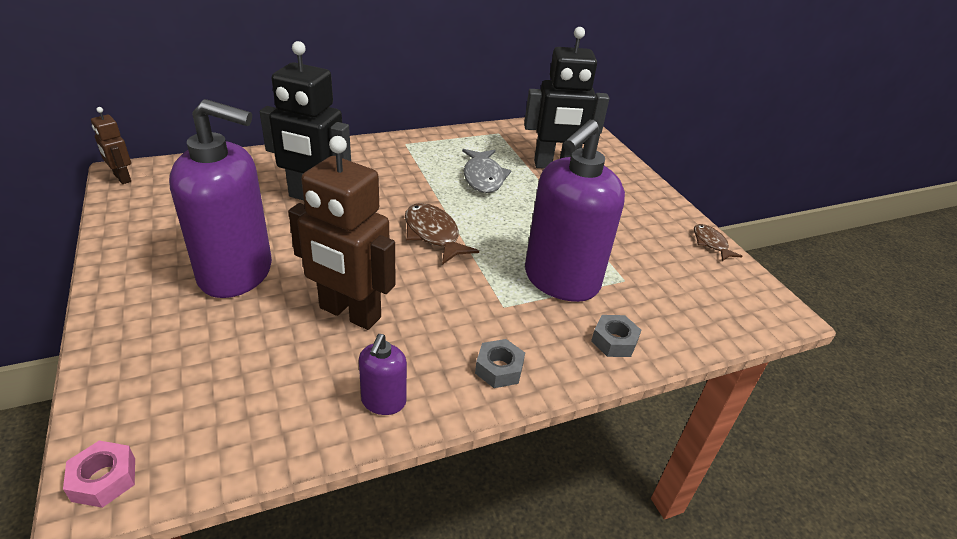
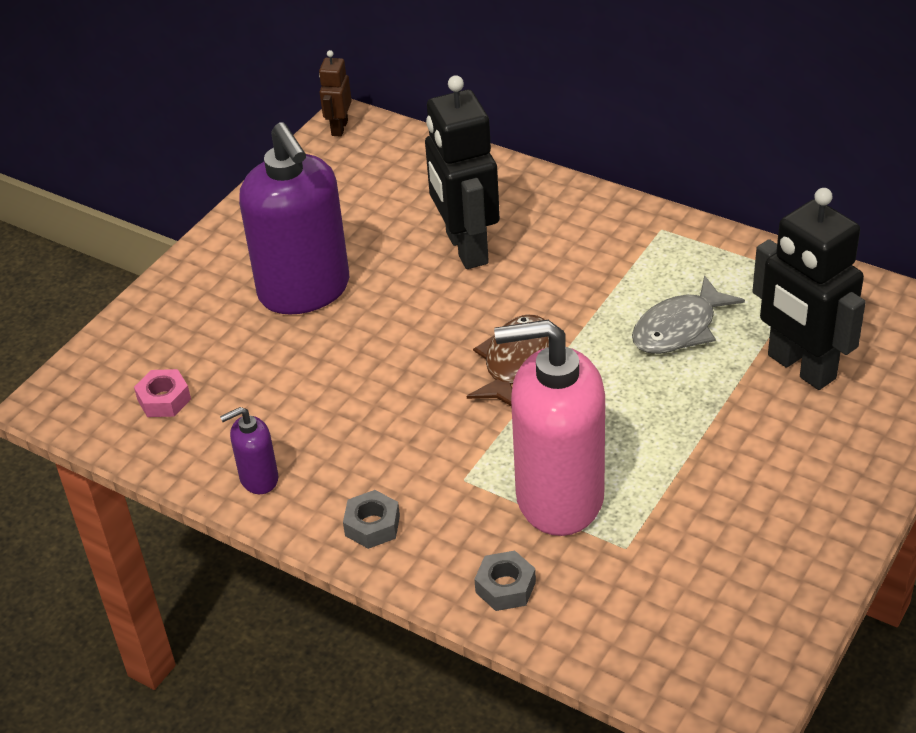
camera: 60 degrees right, 5 degrees up
(104, 479) = (59, 396): pink nut -> pink nut (164, 399)
(349, 313) = (334, 389): brown robot -> none
(561, 280) = (558, 497): purple soap dispenser -> pink soap dispenser
(711, 243) = (814, 592): brown fish -> none

